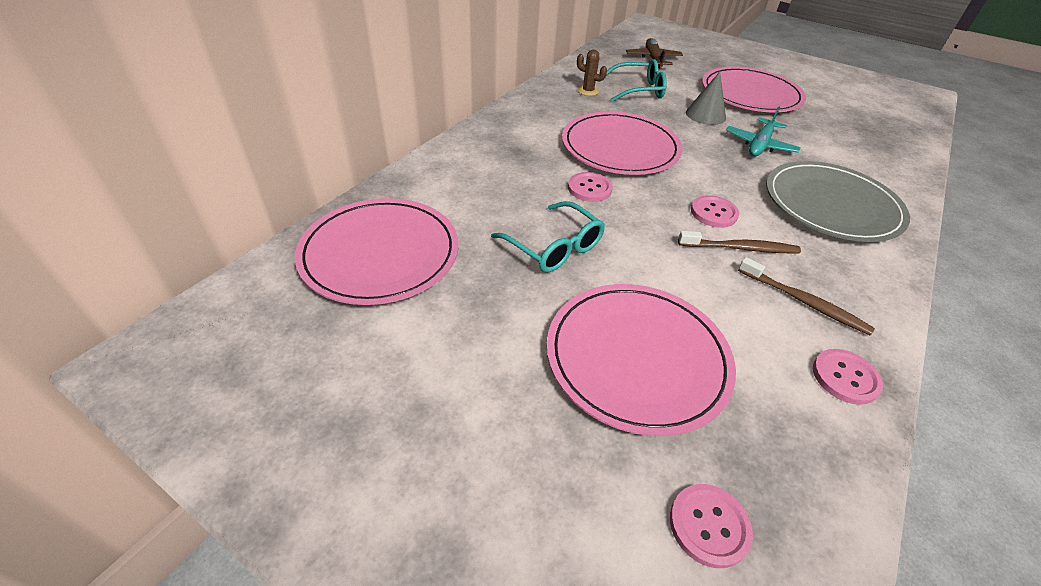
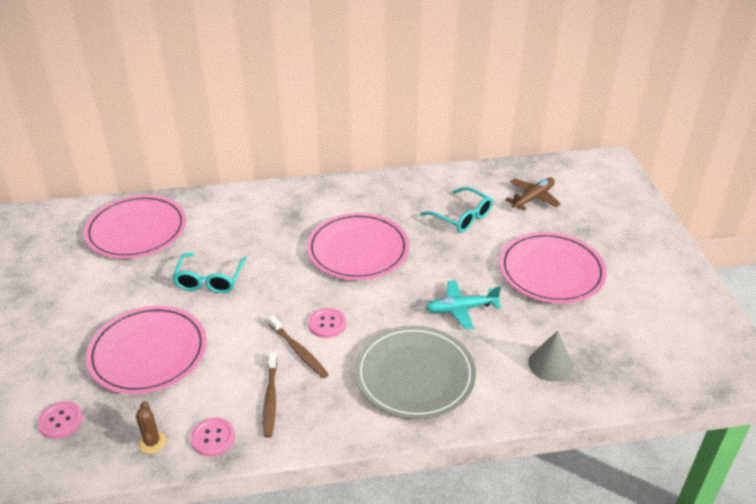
camera: 50 degrees right, 5 degrees down
(588, 91) = (421, 198): brown cactus -> brown cactus (152, 442)
(589, 188) = (288, 262): pink button -> none
(705, 115) = (471, 264): grey cone -> grey cone (550, 364)

